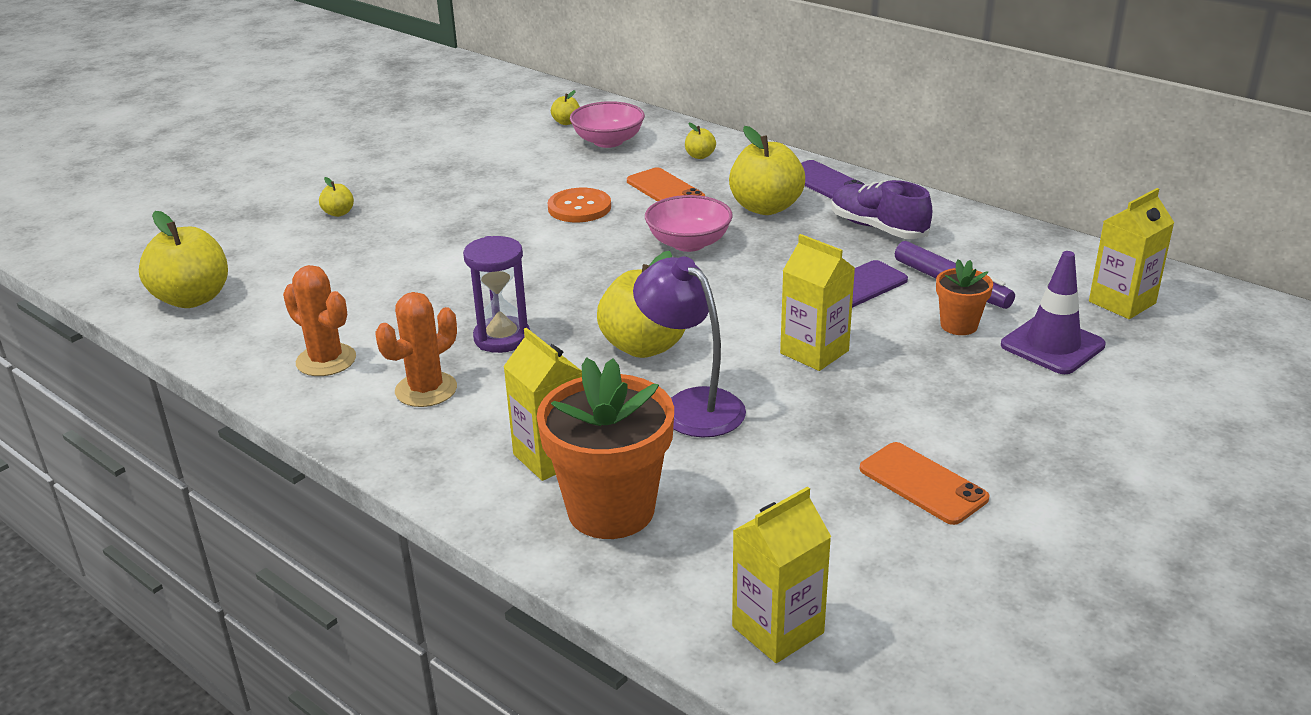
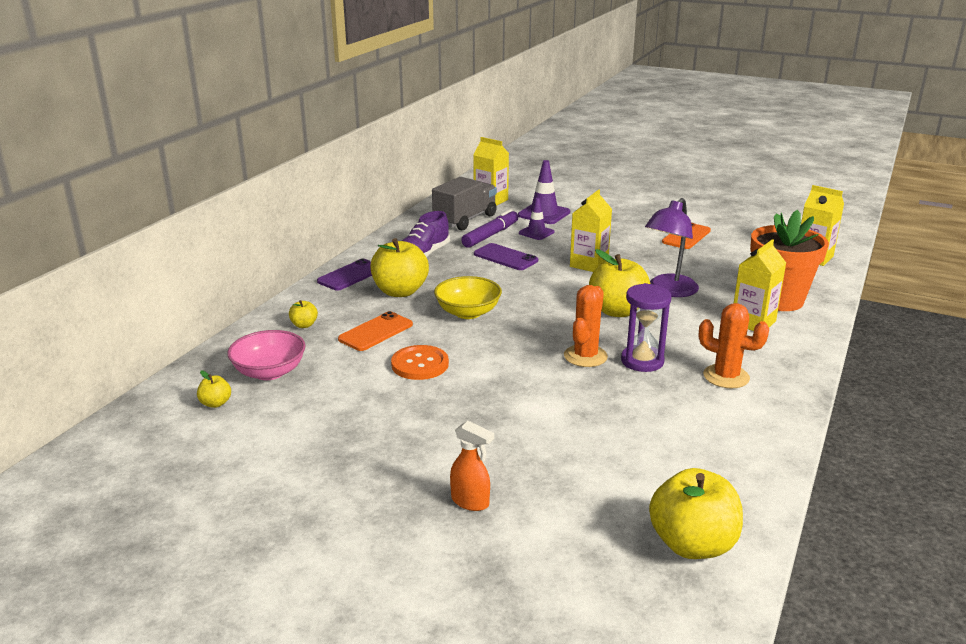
camera: 105 degrees left, 5 degrees down
(326, 360) = (727, 429): orange cactus -> orange cactus (585, 356)
(338, 213) = (470, 502): yellow apple -> orange spray bottle
(688, 243) = (468, 312): pink bowl -> yellow bowl
(959, 325) = (536, 232): orange flower pot -> purple traffic cone
(1023, 270) = (465, 220): none -> grey truck

